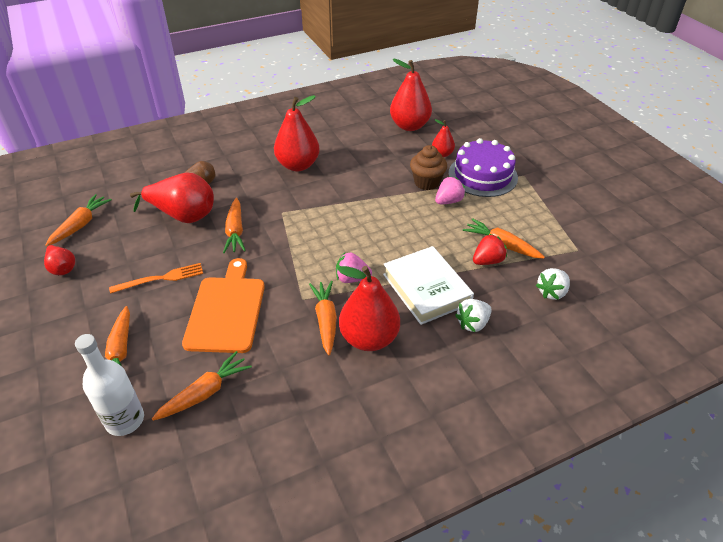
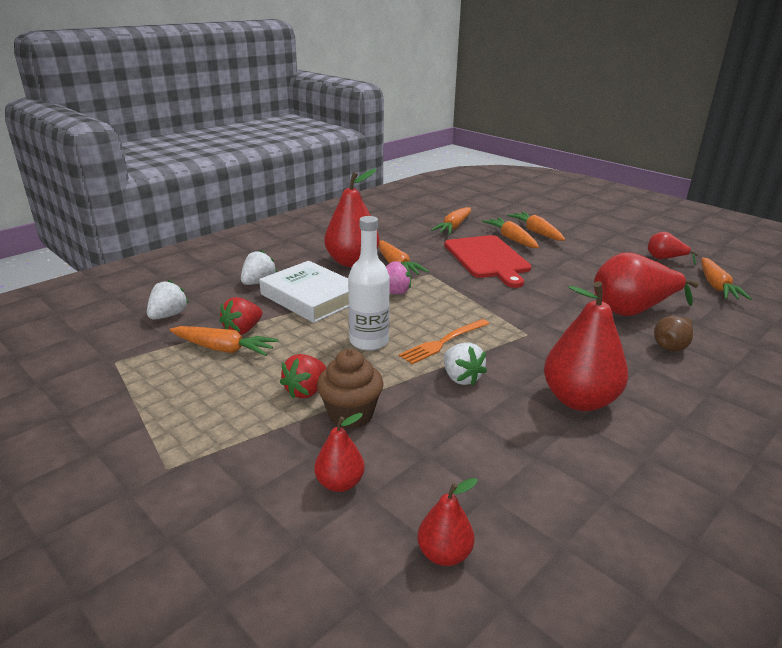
camera: 160 degrees right, 15 degrees down
(125, 420) = (490, 214): white bottle -> white bottle (369, 341)
(161, 278) = (571, 266): orange fork -> orange fork (443, 342)
(226, 310) = (488, 258): orange cutting board -> red cutting board
(235, 231) = (555, 307): orange carrot -> orange carrot (511, 239)
(352, 190) = (461, 378): none -> white strawberry
(409, 126) = (444, 554): red pear -> red pear, size x0.52
(448, 201) = (306, 391): pink strawberry -> red strawberry
(482, 175) = (250, 450): purple cake -> none

